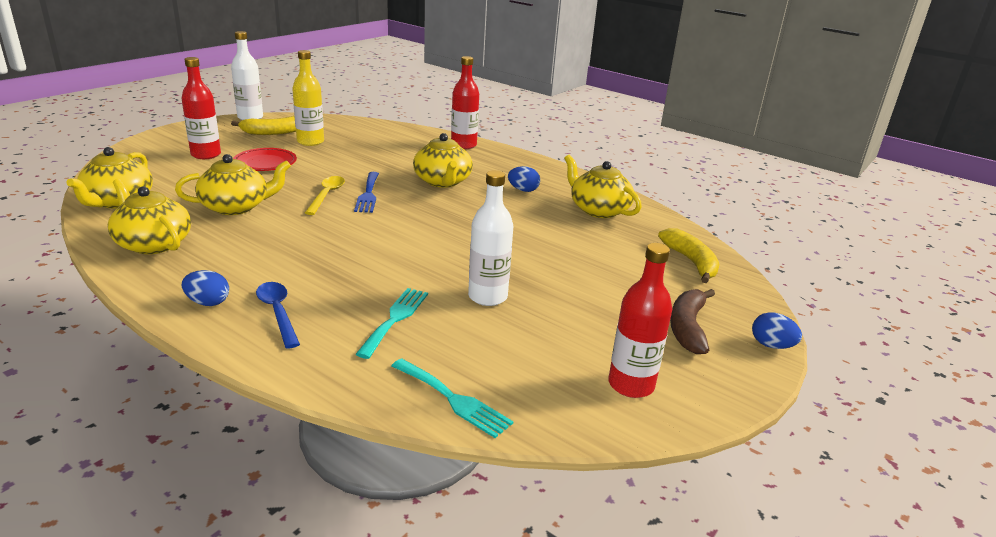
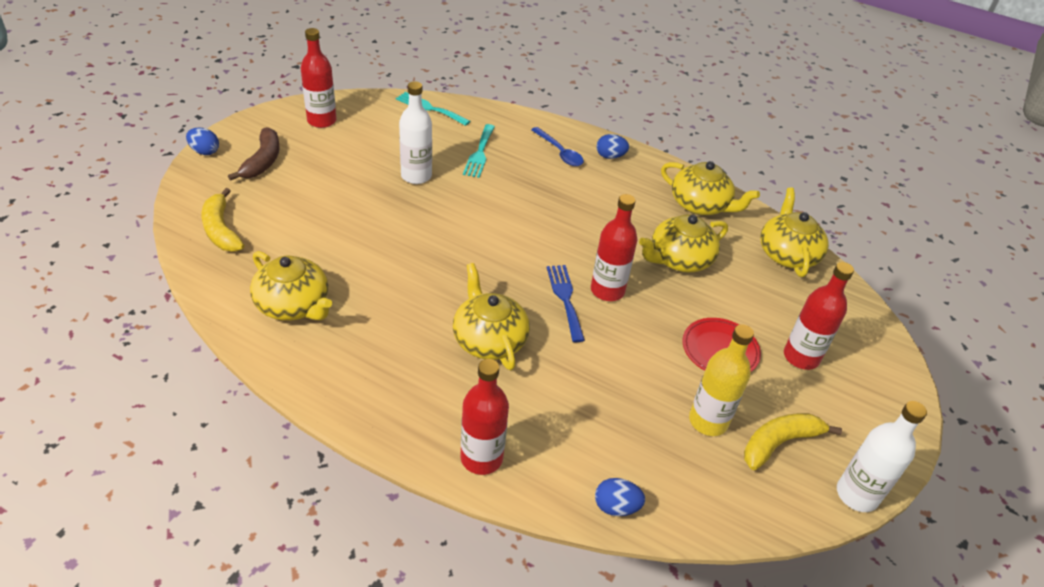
camera: 170 degrees right, 15 degrees up
(326, 195) = (607, 290): yellow spoon -> red bottle
(523, 190) = (384, 335): blue egg -> blue egg (616, 507)

